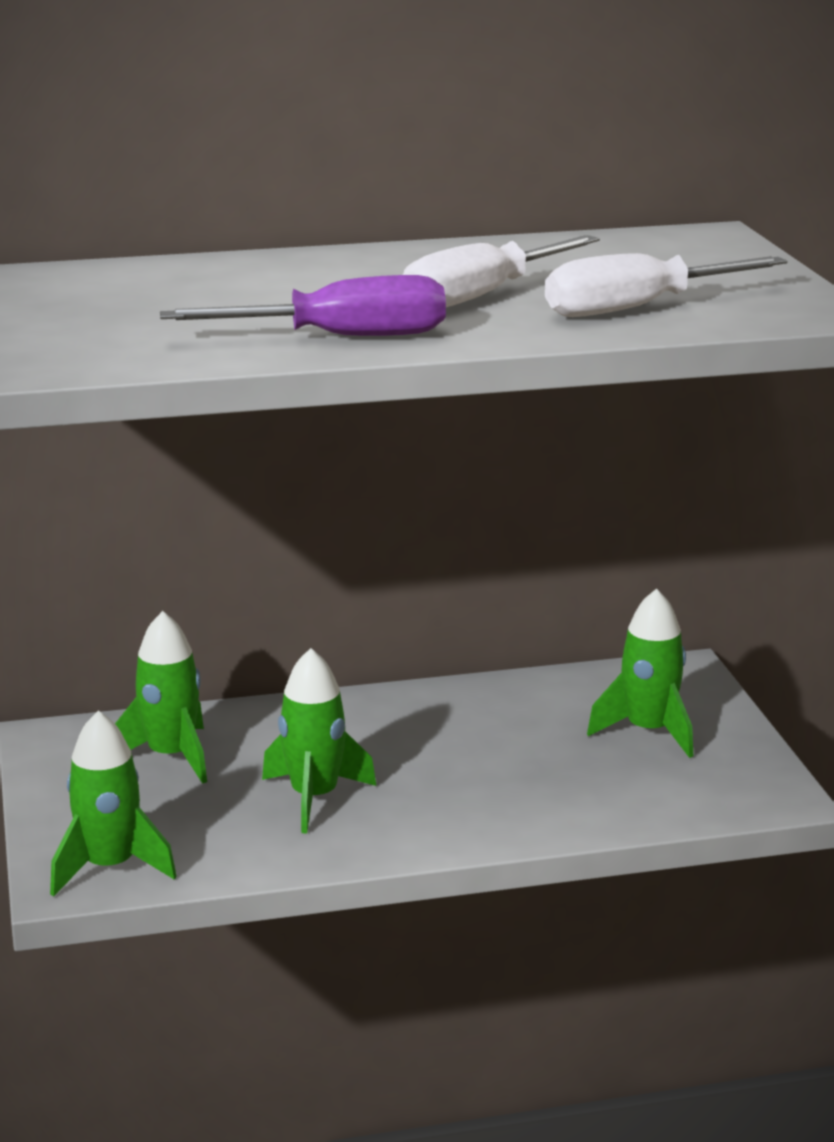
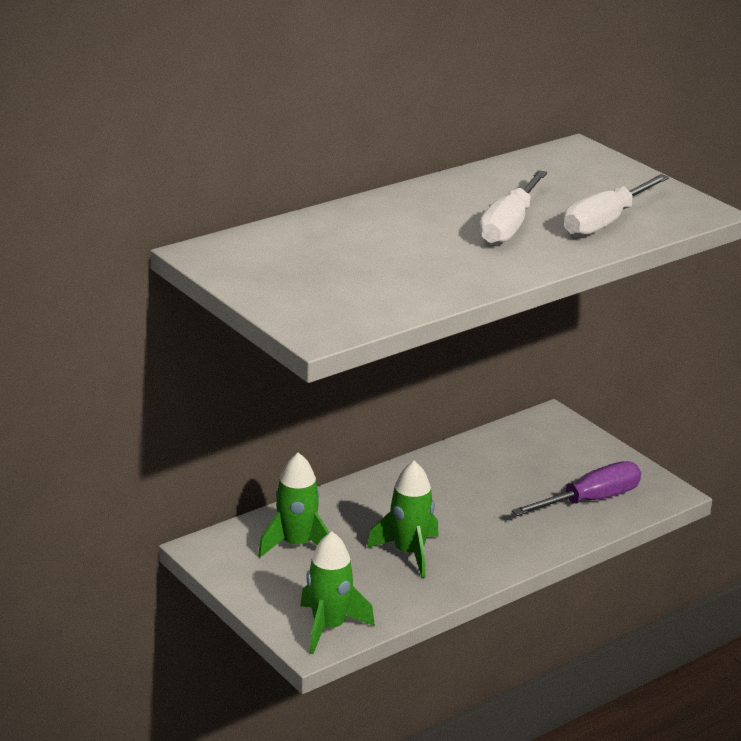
camera: 25 degrees left, 5 degrees up
(340, 337) = (469, 275): purple screwdriver -> purple screwdriver (590, 500)
(648, 732) = (564, 465): green rocket -> none

